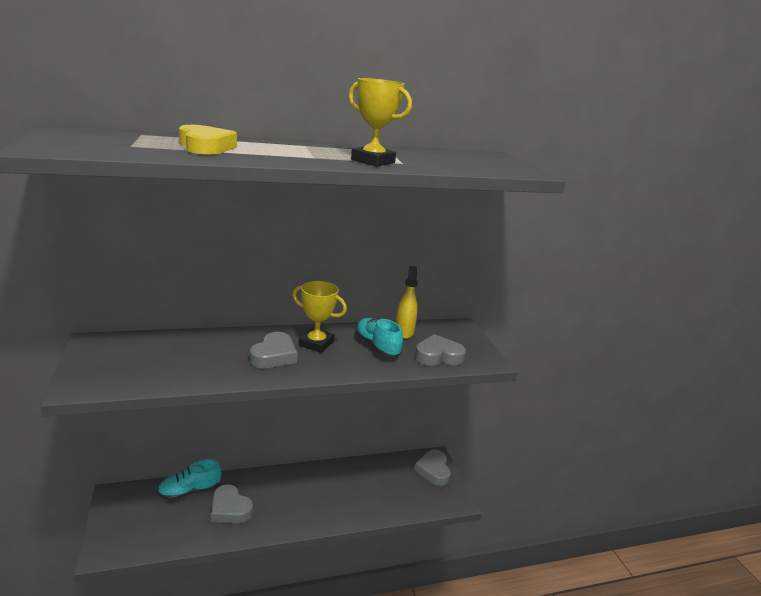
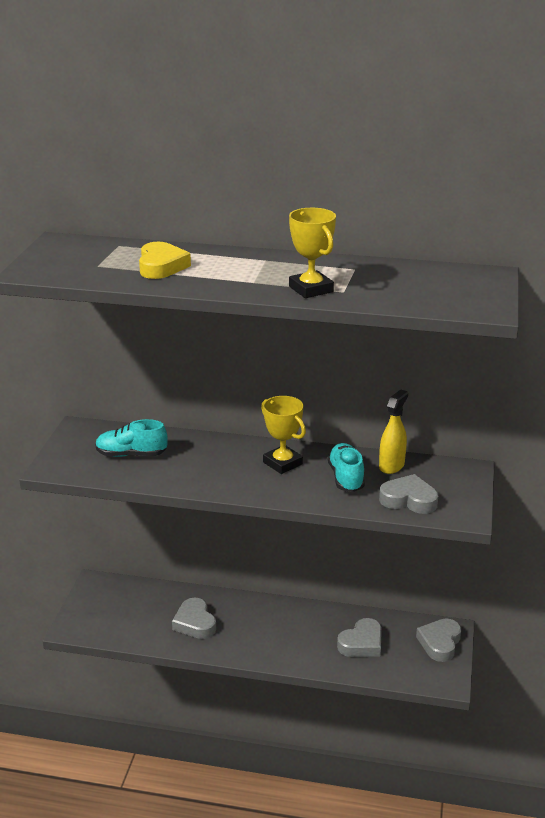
camera: 30 degrees right, 5 degrees up
(190, 491) = (164, 597): turquoise shoe -> turquoise shoe (131, 454)
(274, 355) = (232, 469): grey heart -> grey heart (362, 643)

